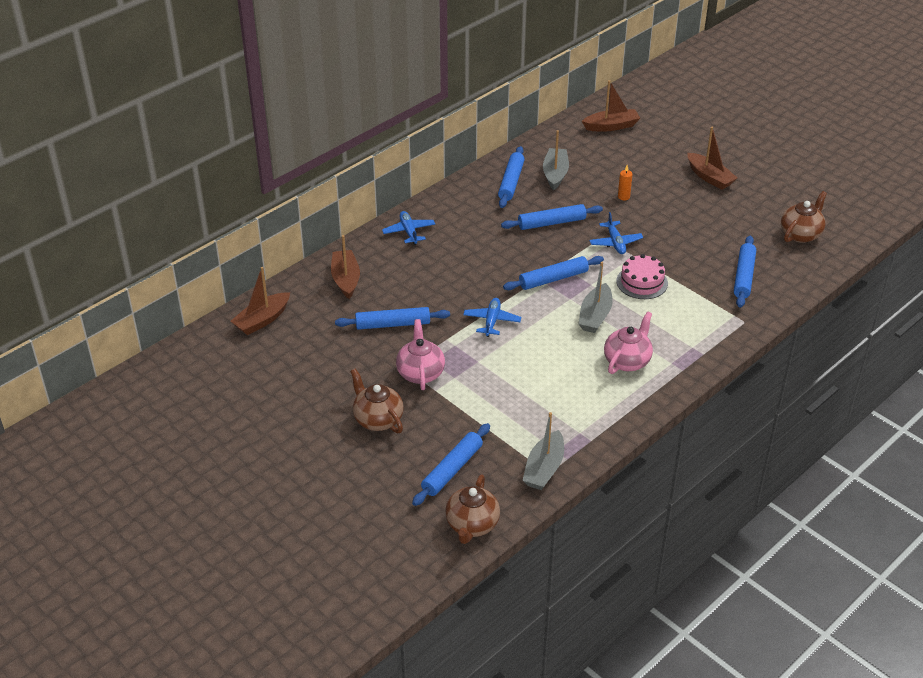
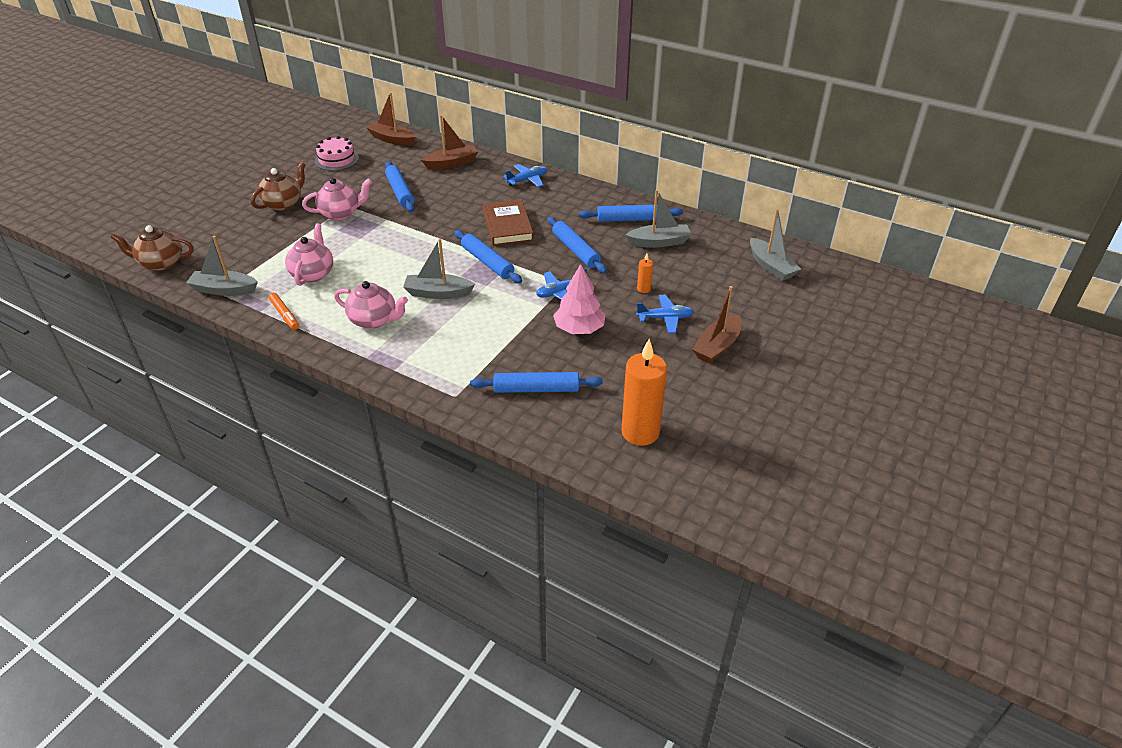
camera: 75 degrees right, 0 degrees up
(452, 469) = (225, 245): blue rolling pin -> none
(492, 321) = (416, 237): blue plane -> blue plane (665, 318)
(493, 257) = (507, 226): none -> brown book
(534, 399) = (313, 273): none -> pink teapot
(602, 422) = (284, 315): none -> orange marker
(611, 126) = (771, 266): brown boat -> grey boat
(642, 282) = (500, 316): pink cake -> pink cake (336, 159)
(670, 241) = (579, 329): none -> pink tree
(801, 234) = (640, 432): brown teapot -> orange candle

